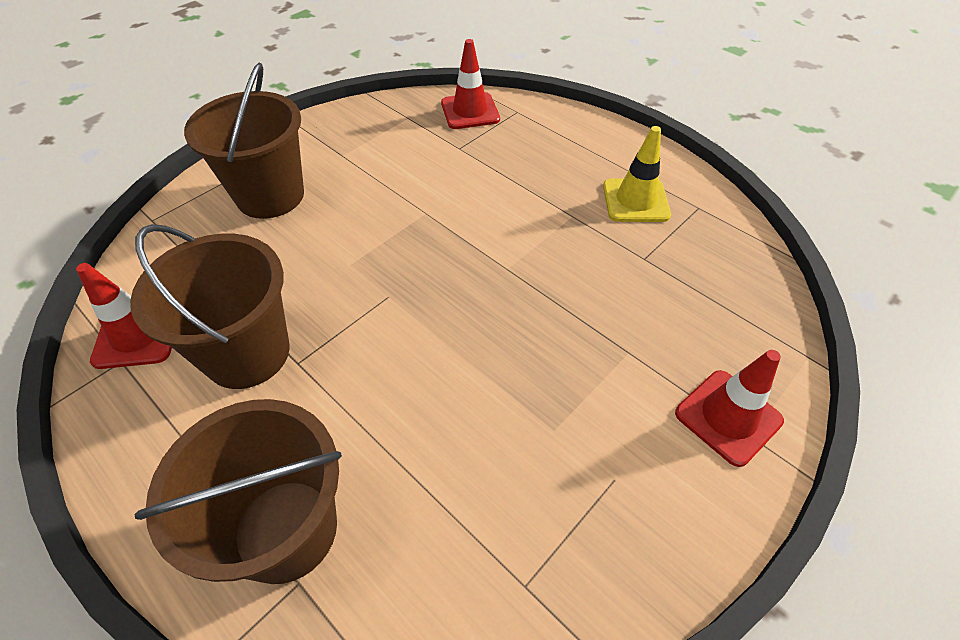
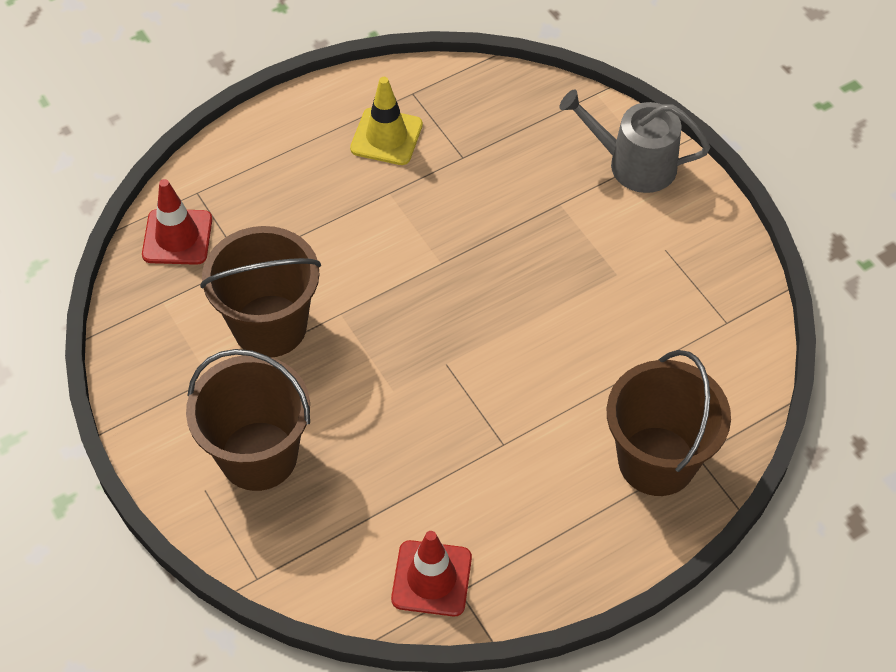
camera: 75 degrees left, 5 degrees up
(247, 353) = (481, 483): brown bucket -> brown bucket (270, 326)
(728, 417) = (634, 164): red traffic cone -> grey watering can

